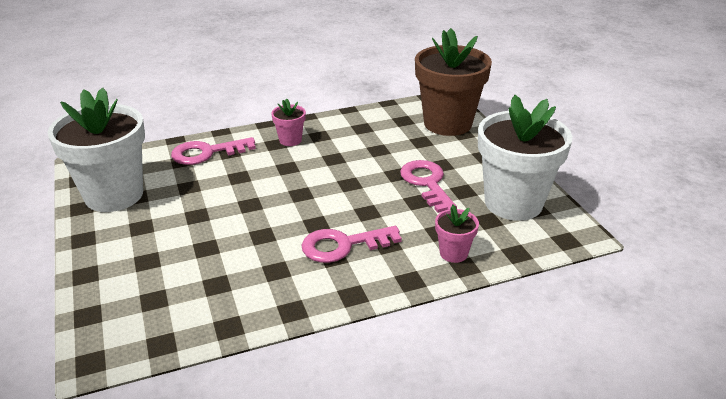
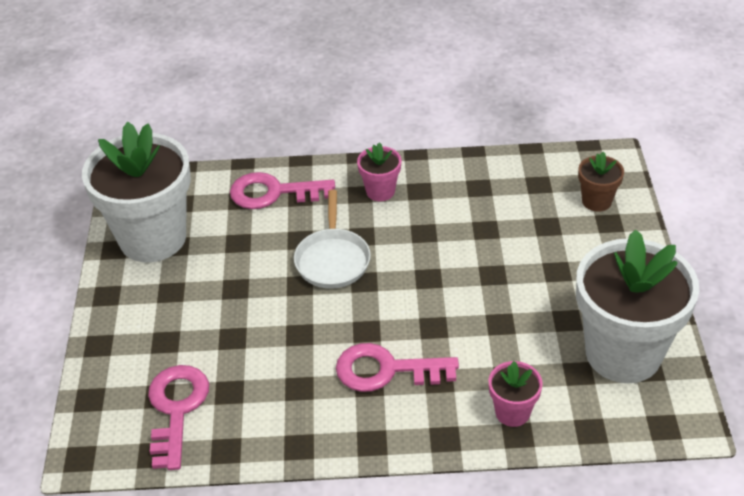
camera: 20 degrees right, 10 degrees up
(270, 184) = (332, 259): none -> white pan
(427, 183) = (525, 297): pink key -> pink key (176, 409)
(447, 123) = (596, 201): brown flower pot -> brown flower pot, size x0.44

